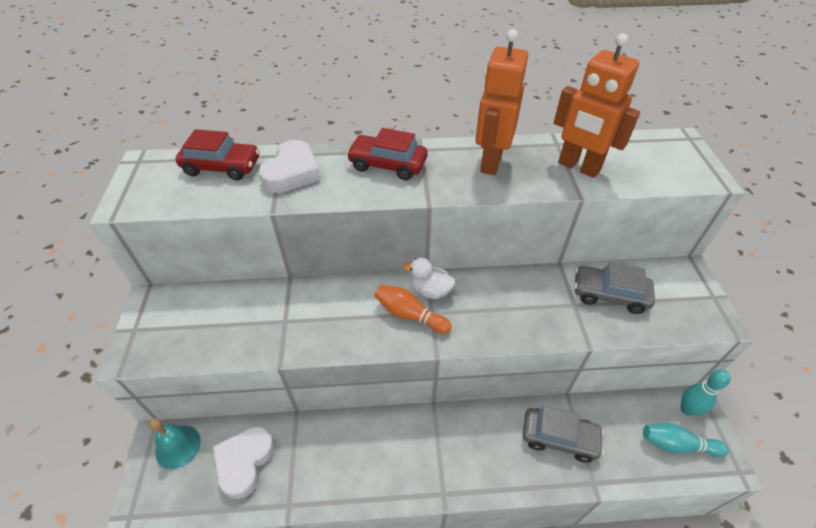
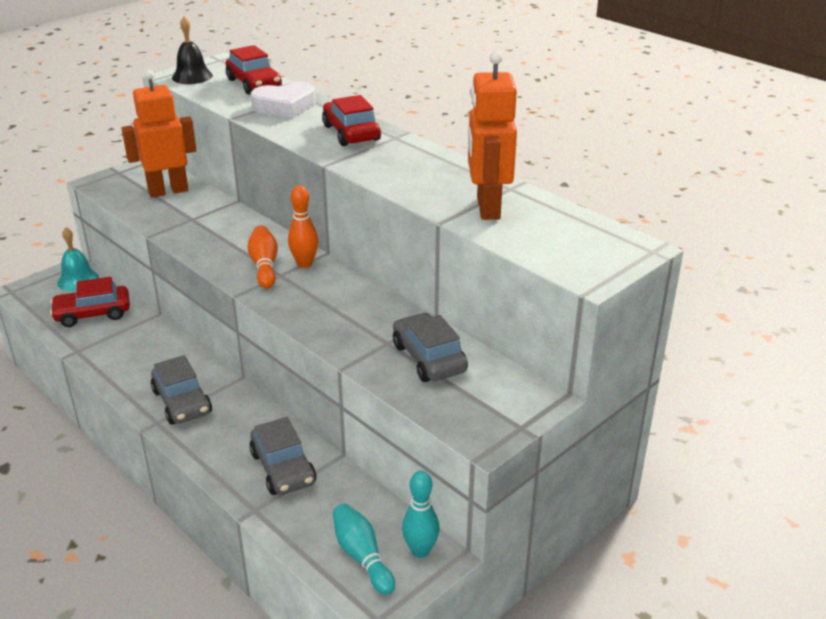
camera: 50 degrees right, 15 degrees down
(147, 193) = (192, 76): none -> black bell
(245, 462) = (93, 314): white heart -> red car
(430, 290) = (304, 264): white duck -> orange bowling pin
(432, 460) = (182, 402): none -> grey car
(490, 162) = (425, 169): orange robot -> orange robot (168, 191)

